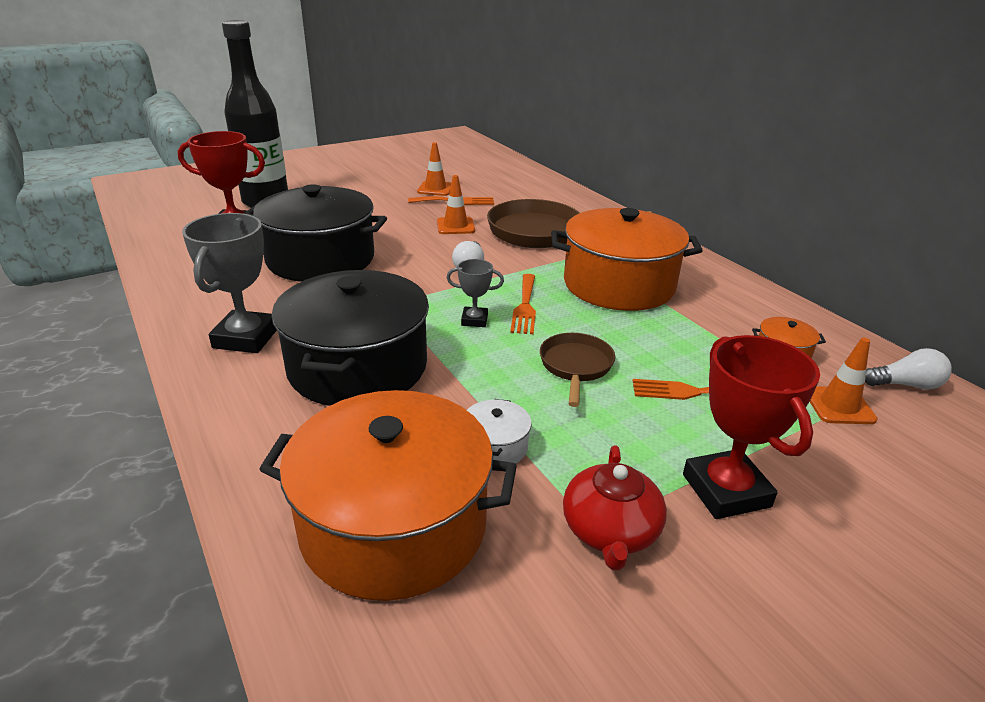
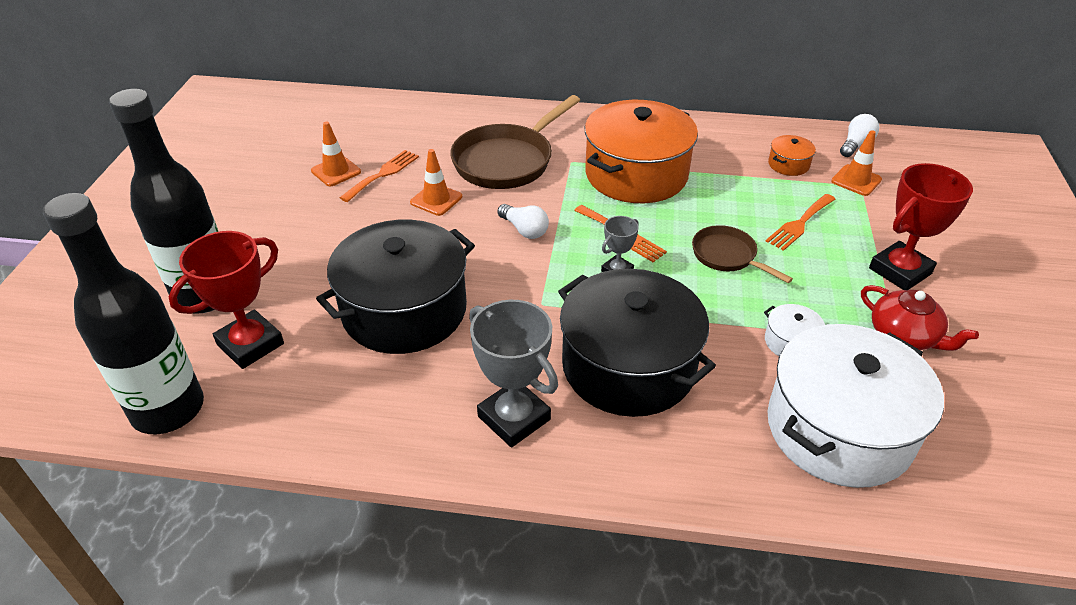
camera: 50 degrees left, 10 degrees up
(157, 230) = (168, 409): none -> black bottle
(393, 525) = (839, 429): orange pot -> white pot
(726, 490) = (900, 271): red trophy -> red trophy turned 60 degrees counterclockwise

